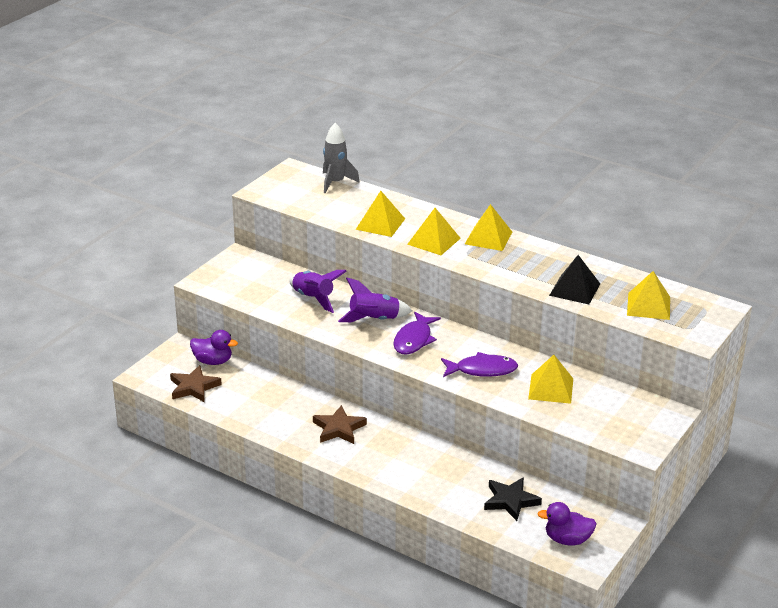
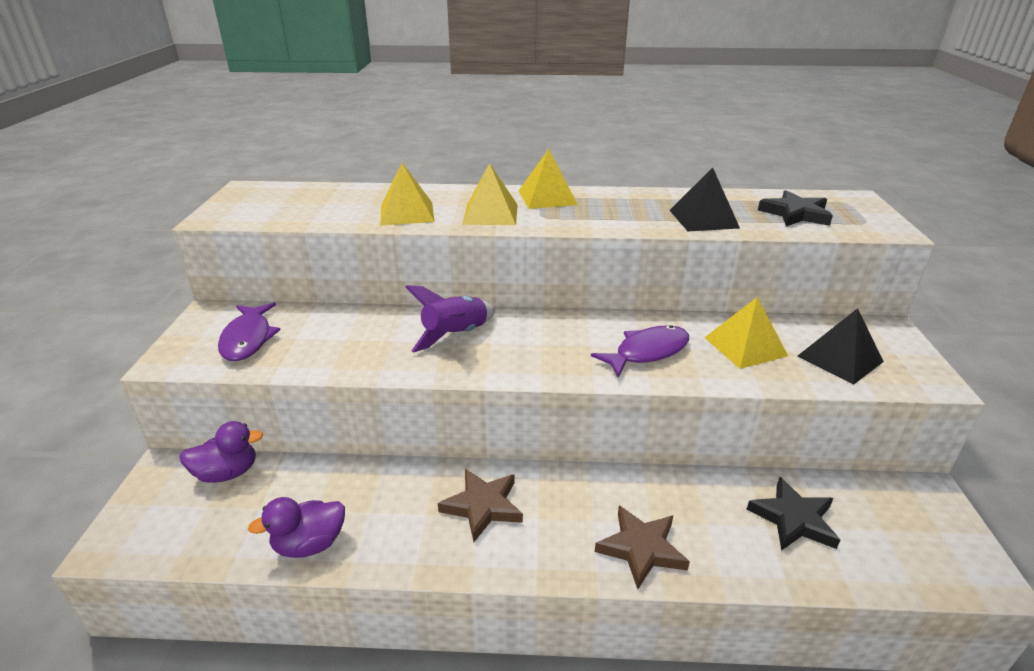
camera: 30 degrees left, 0 degrees up
(193, 387) = (214, 529): brown star -> brown star (641, 549)
(313, 298) = (353, 334): purple rocket -> none
(335, 182) = (312, 189): grey rocket -> none
(414, 340) = (528, 343): purple fish -> purple fish (248, 339)
(567, 539) = (919, 547): purple duck -> purple duck (309, 544)
(603, 416) = (840, 359): none -> black pyramid
(648, 306) = (795, 214): yellow pyramid -> black star

